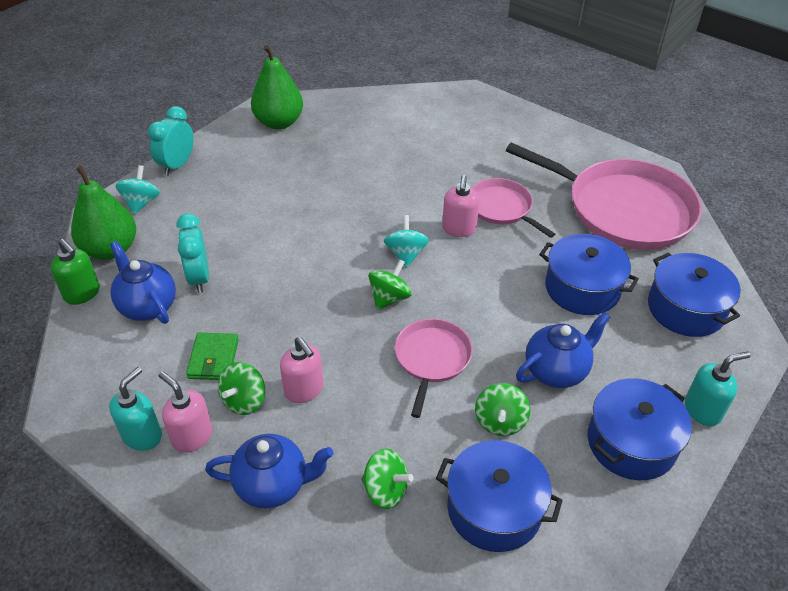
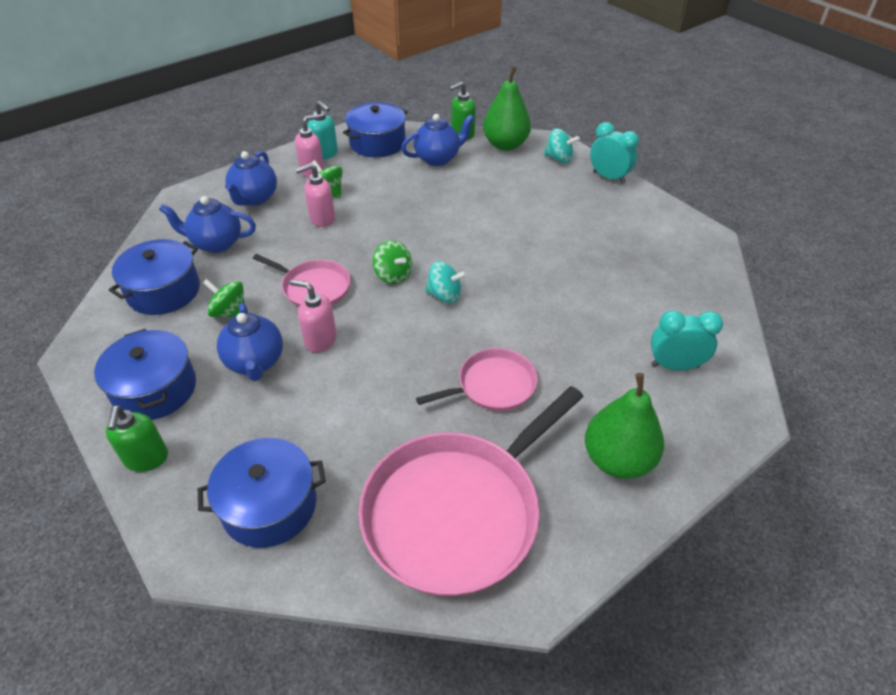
camera: 105 degrees right, 0 degrees up
(199, 278) = (459, 181): turquoise clock -> turquoise clock (675, 365)
(213, 359) = (373, 183): green wallet -> none
(279, 122) = (676, 240): green pear -> green pear (617, 460)
(385, 490) = (216, 243): green spinning top -> blue teapot
(459, 229) = (469, 341): pink soap dispenser -> pink soap dispenser (320, 340)
(582, 288) = (343, 417): blue pot -> blue pot (377, 143)
(703, 410) = (146, 459): turquoise soap dispenser -> green soap dispenser

